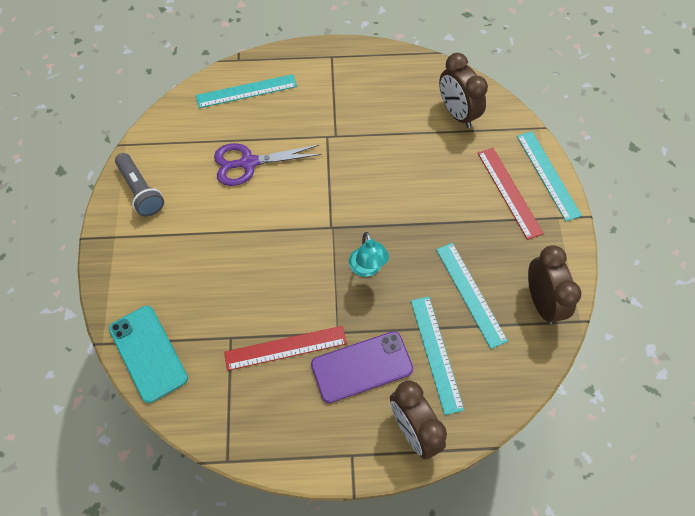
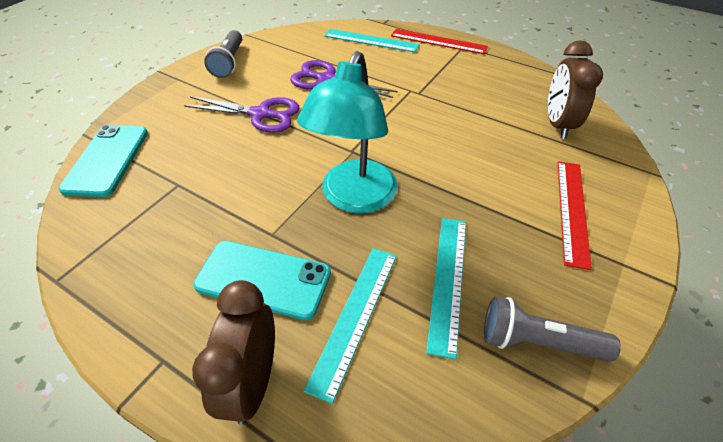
camera: 35 degrees right, 15 degrees down
(228, 233) = (260, 114): none -> purple scissors
(285, 348) = (212, 219): red ruler -> red ruler (438, 41)
(362, 367) = (263, 279): purple phone -> turquoise phone
(367, 268) = (354, 198): turquoise lamp -> turquoise lamp, size x1.90
(541, 302) = (538, 342): brown clock -> grey flashlight
(547, 175) = (636, 217): turquoise ruler -> none

